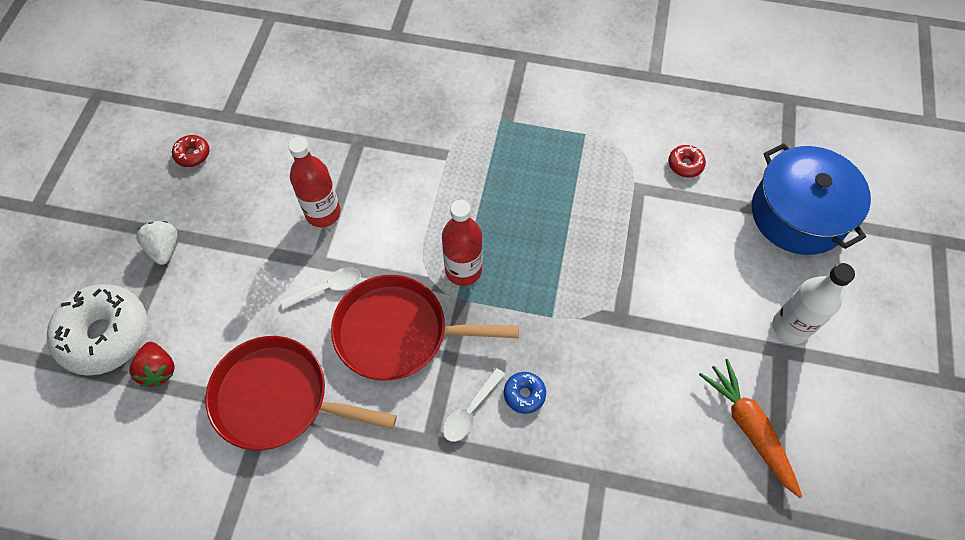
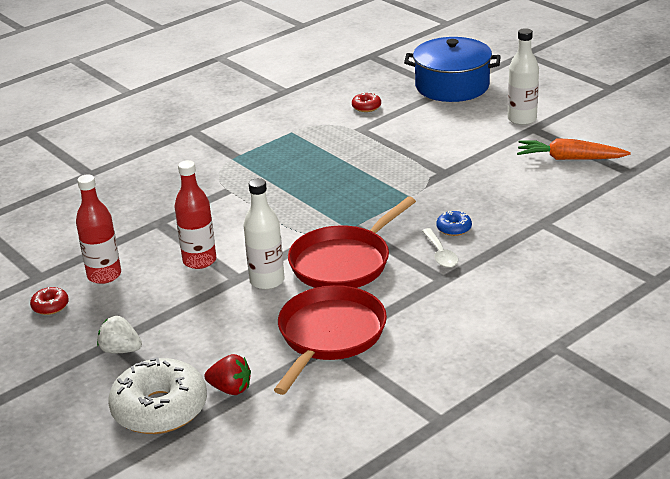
camera: 50 degrees left, 30 degrees down
(278, 398) = (329, 335): red pan -> red pan turned 150 degrees clockwise
(328, 288) = (267, 281): white spoon -> white bottle
(463, 270) = (330, 217): red bottle -> red bottle (104, 275)

